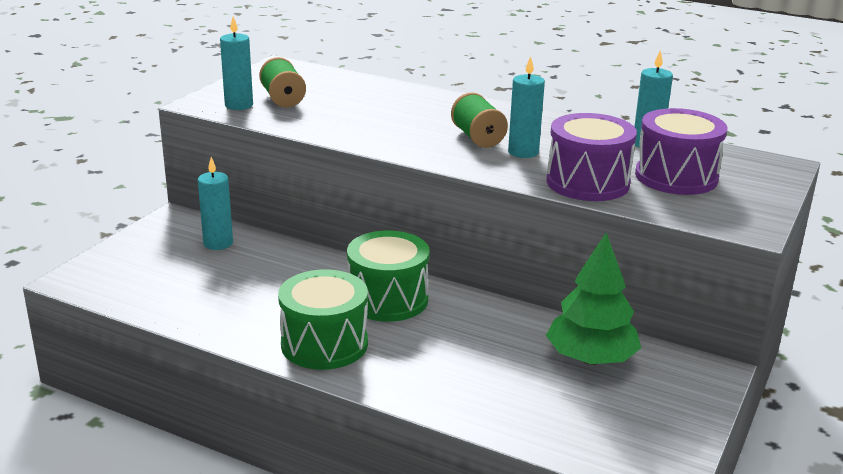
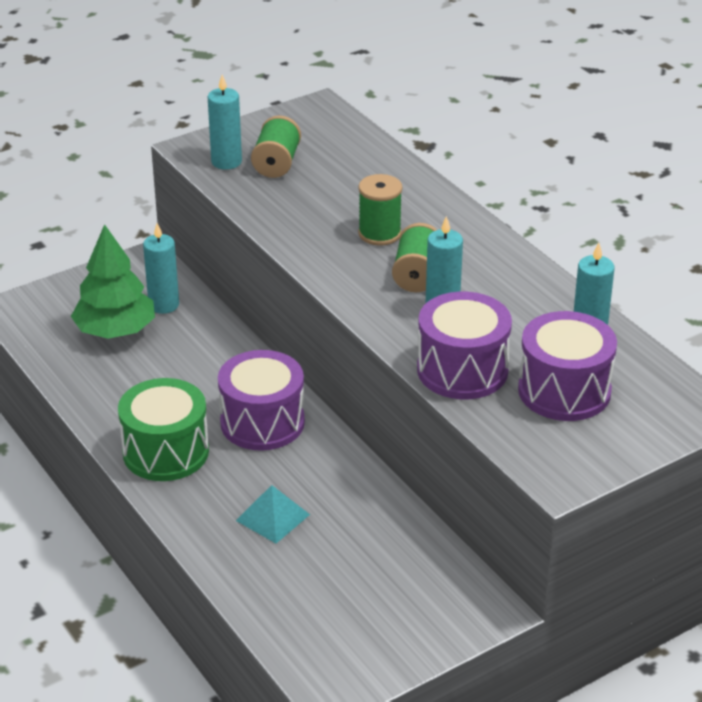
camera: 30 degrees right, 10 degrees up
(388, 299) = (262, 422): green drum -> purple drum
(417, 121) = (379, 234): none -> green spool
(469, 363) = (273, 517): none -> turquoise pyramid
(591, 359) = (388, 554): green tree -> green tree (115, 331)

